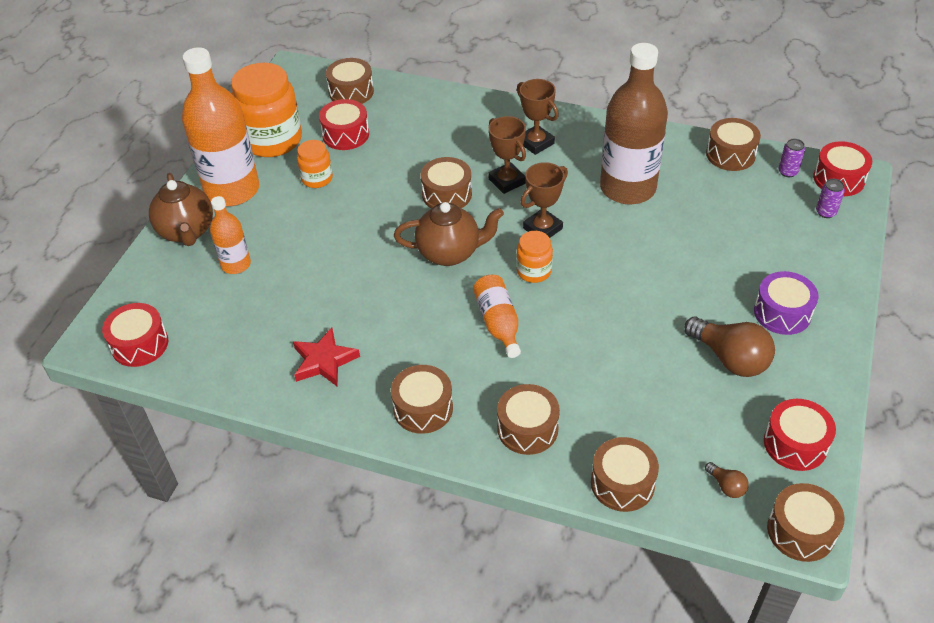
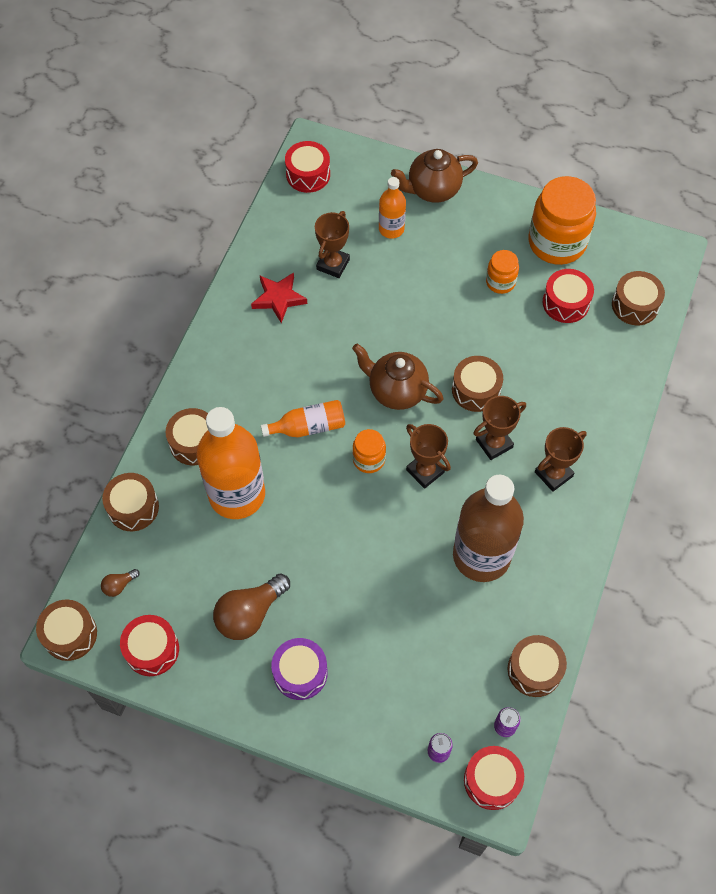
camera: 90 degrees right, 15 degrees up
(232, 190) = (486, 217): orange bottle -> orange bottle (237, 494)
(279, 313) = (333, 264): none -> brown trophy
(423, 408) = (223, 368): brown drum -> none
(450, 253) = (396, 391): brown teapot -> brown teapot turned 120 degrees clockwise

